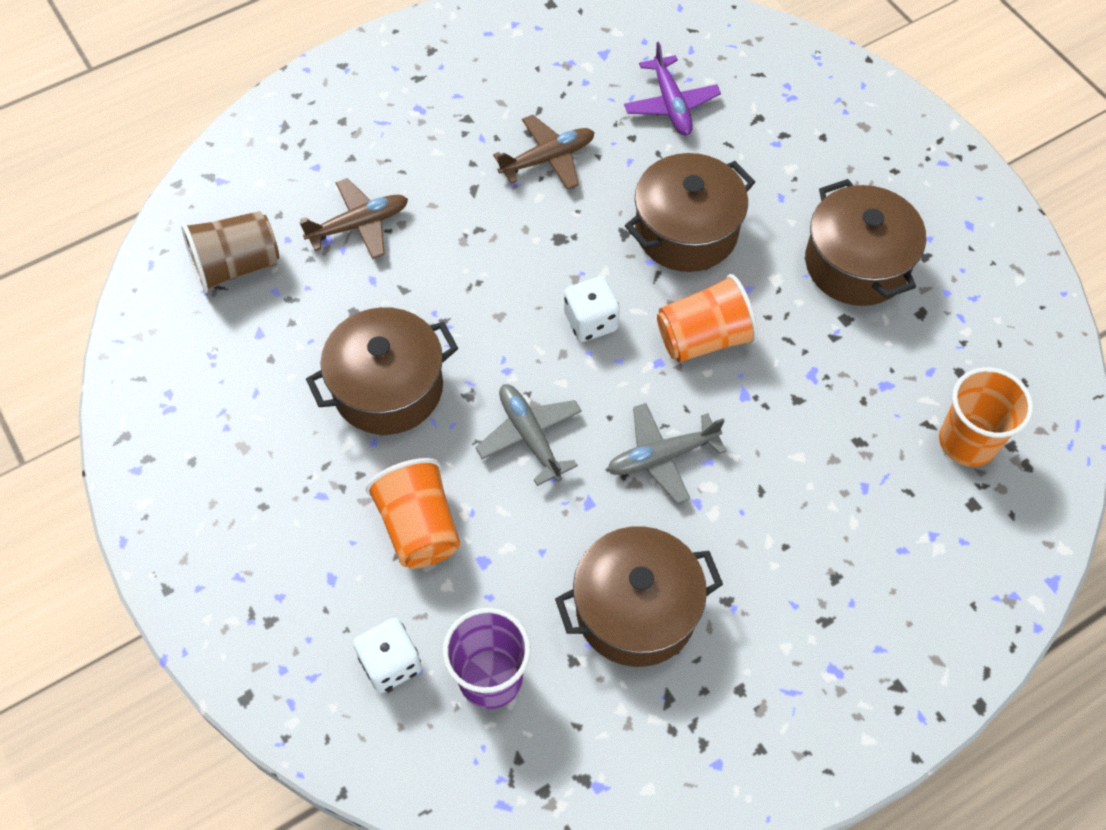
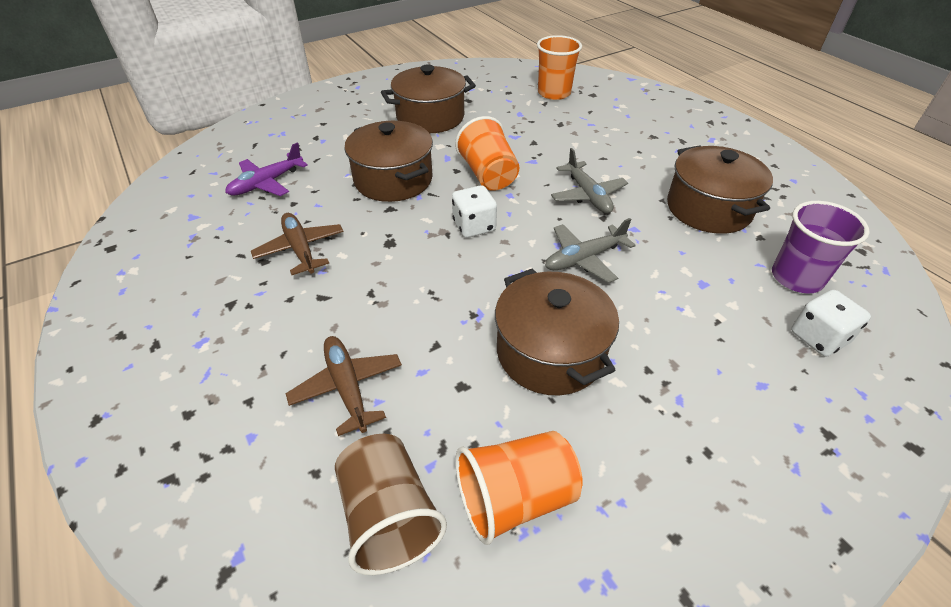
camera: 90 degrees left, 15 degrees down
(419, 527) = (687, 323): orange cup -> orange cup (515, 497)
(671, 104) = (266, 183): purple plane -> purple plane turned 150 degrees clockwise

